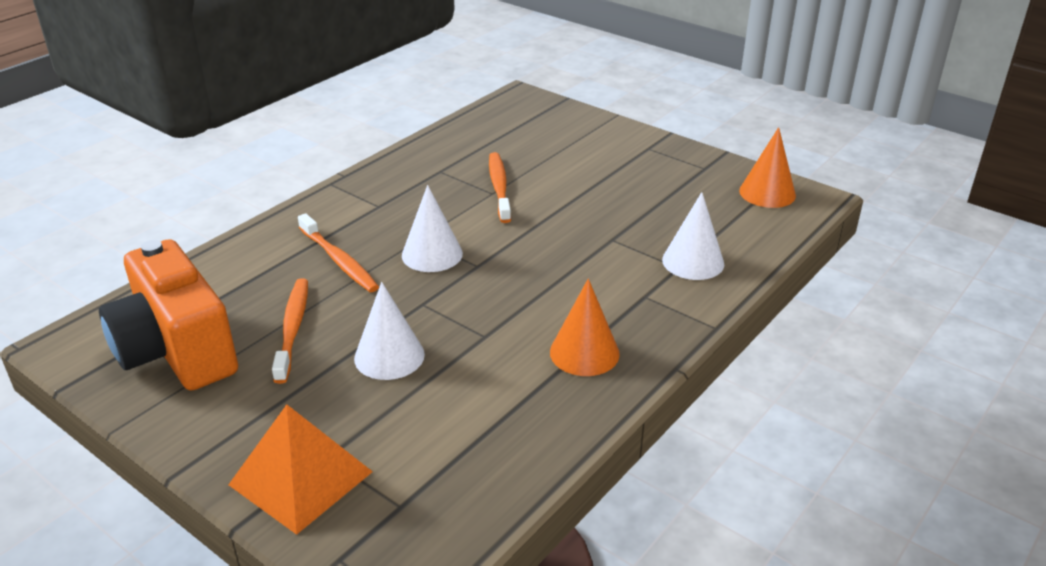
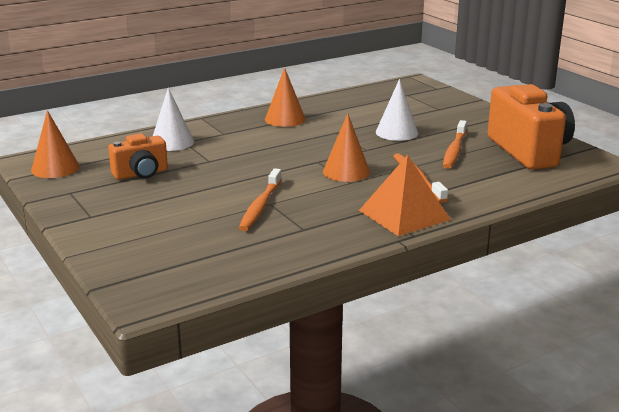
camera: 160 degrees left, 10 degrees down
(301, 478) = (452, 105): orange pyramid -> orange pyramid (404, 215)
(432, 254) = (346, 171): white cone -> orange cone
(665, 203) = (141, 174): none -> orange camera

